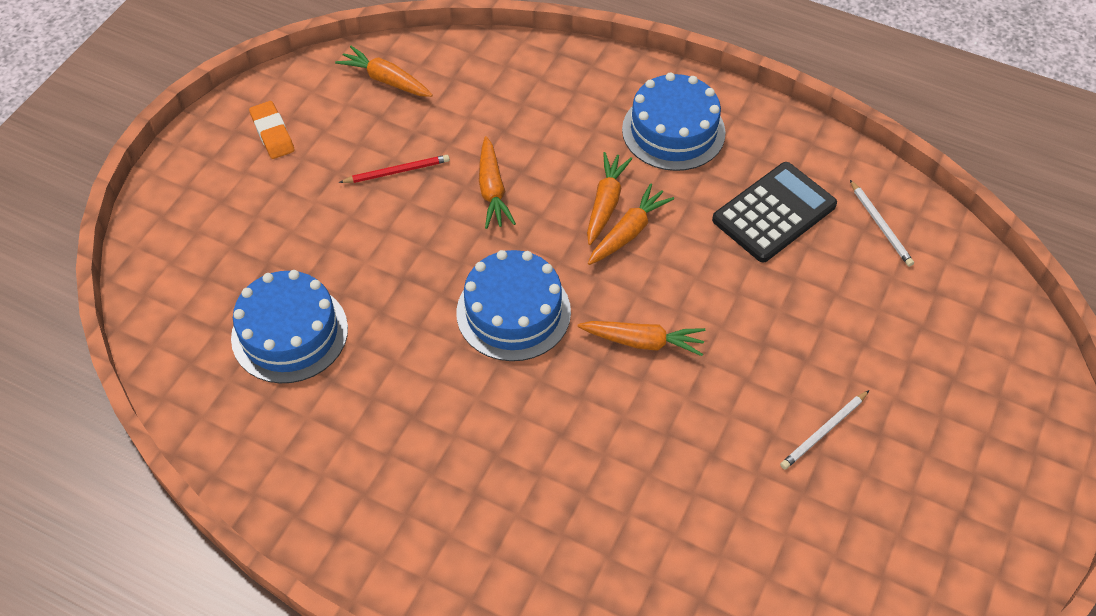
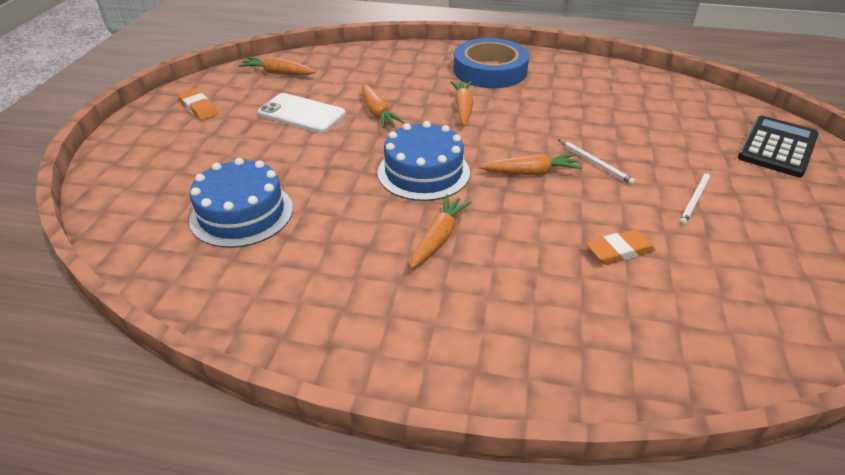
camera: 15 degrees left, 15 degrees down
(397, 171) = (302, 114): red pencil -> white phone
(628, 232) = (487, 119): orange carrot -> orange carrot (438, 237)
(673, 131) = (490, 70): blue cake -> blue tape
(689, 488) = (619, 251): none -> orange eraser
(774, 213) = (580, 97): black calculator -> black calculator (777, 147)
(880, 225) = (652, 92): white pencil -> white pencil (595, 163)

